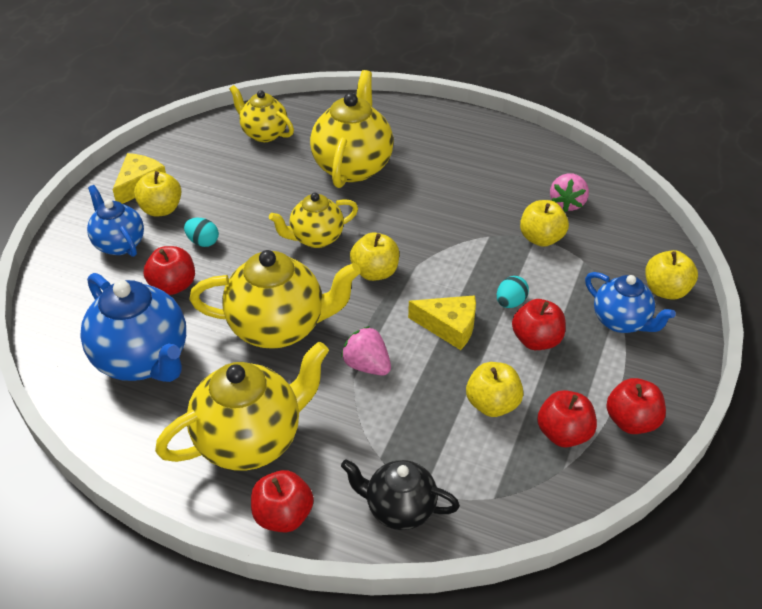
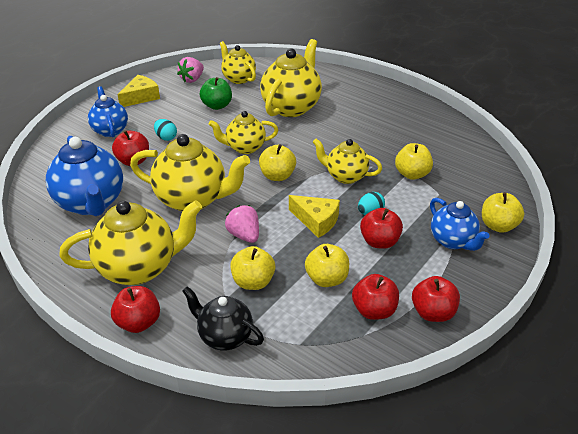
camera: 15 degrees right, 5 degrees down
(161, 209) = (148, 114): yellow apple -> yellow apple (253, 282)
(252, 181) = (217, 106): none -> green apple
(461, 256) = (345, 176): none -> yellow teapot
(567, 203) = (442, 154): pink strawberry -> pink strawberry (192, 79)

